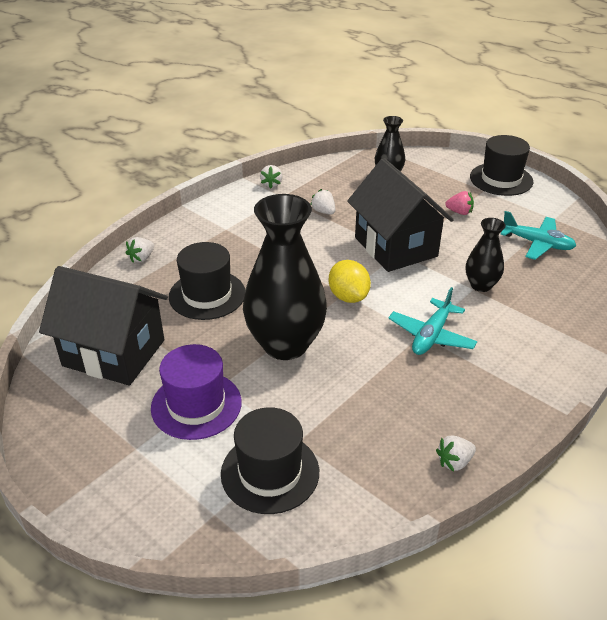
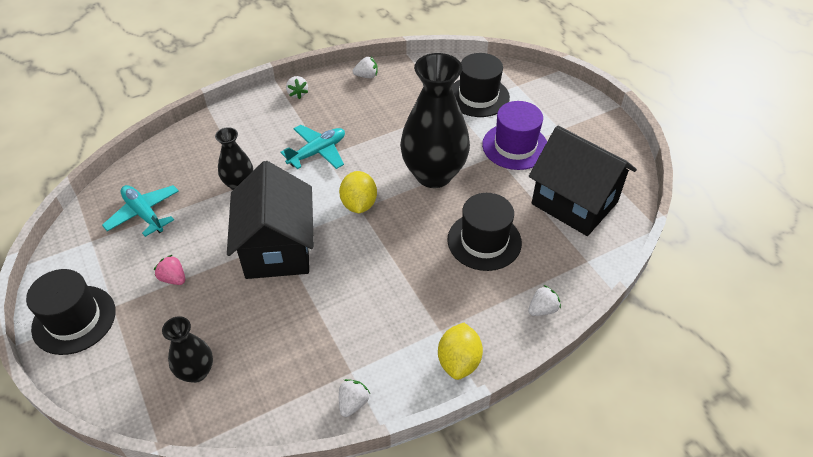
camera: 160 degrees left, 10 degrees up
(204, 216) = (459, 361): none -> yellow lemon
(323, 211) = (317, 325): white strawberry -> white strawberry (297, 93)

